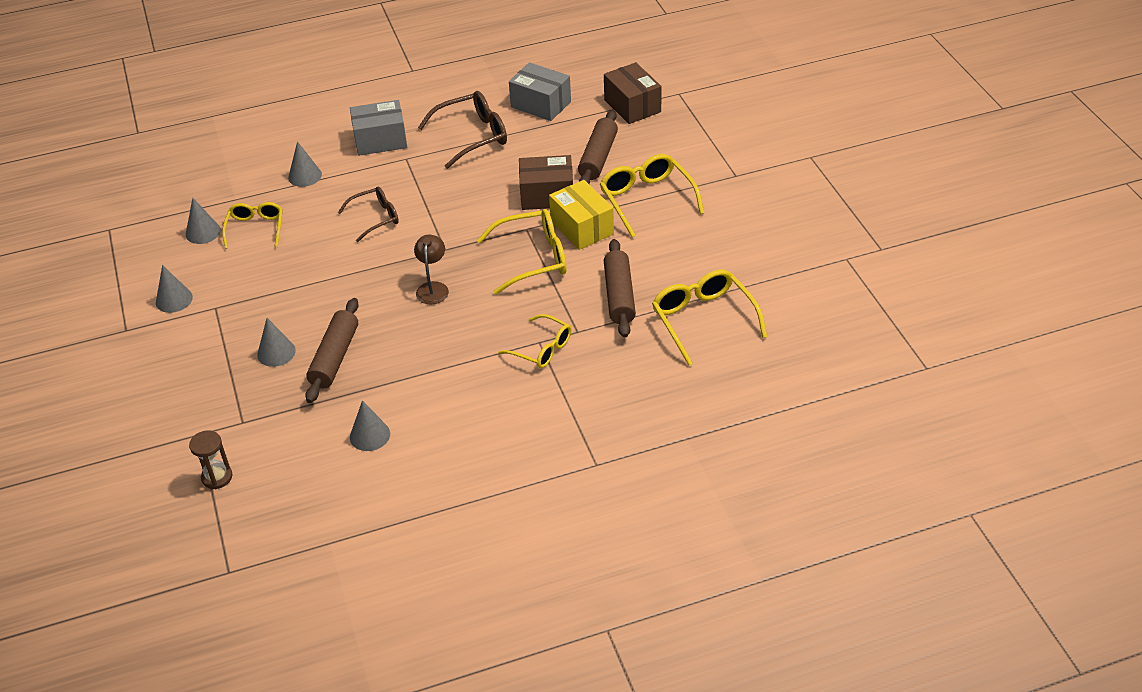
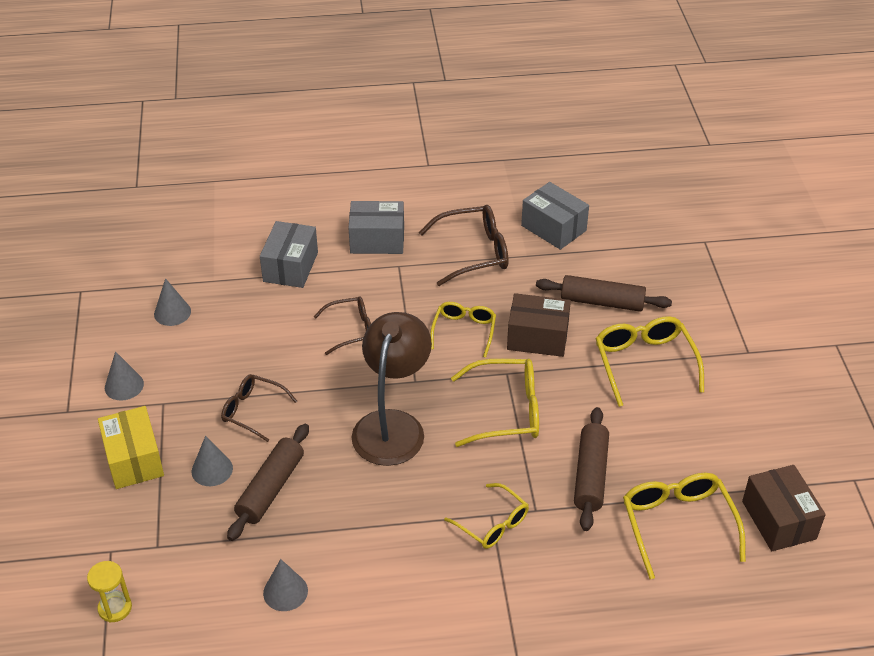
camera: 10 degrees right, 0 degrees up
(217, 477) = (115, 608): brown hourglass -> yellow hourglass
(256, 228) = (226, 319): yellow glasses -> yellow glasses (464, 331)
(301, 299) = (252, 411): none -> brown glasses
(305, 176) = (290, 267): grey cone -> grey box
(433, 288) = (392, 425): brown lamp -> brown lamp, size x2.02
(582, 227) = (567, 383): yellow box -> yellow box (134, 459)
(598, 157) = (602, 302): brown rolling pin -> brown rolling pin turned 75 degrees clockwise
(632, 106) = (651, 247): brown box -> brown box (778, 520)

